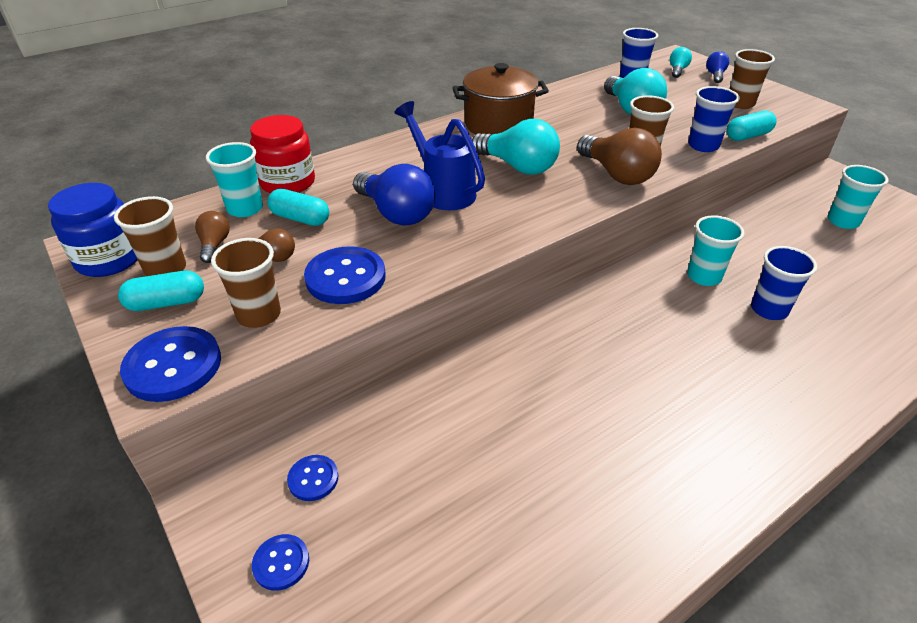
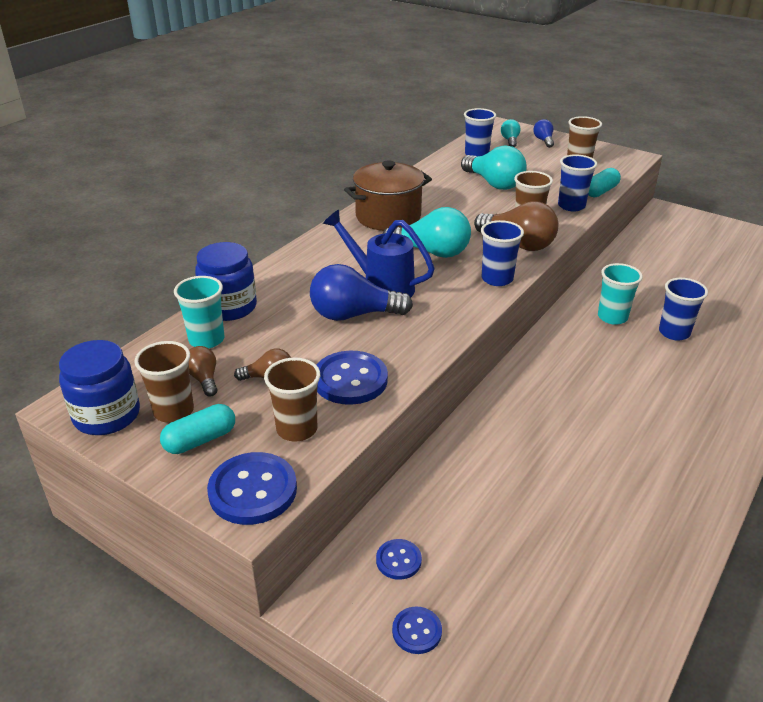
camera: 20 degrees left, 5 degrees down
(288, 183) = (229, 307): red jar -> blue jar
(300, 218) = (268, 337): turquoise capsule -> none
(396, 213) = (353, 315): blue light bulb -> blue light bulb turned 150 degrees clockwise
(568, 206) = (497, 279): none -> blue cup
(843, 221) = (690, 249): turquoise cup -> none

